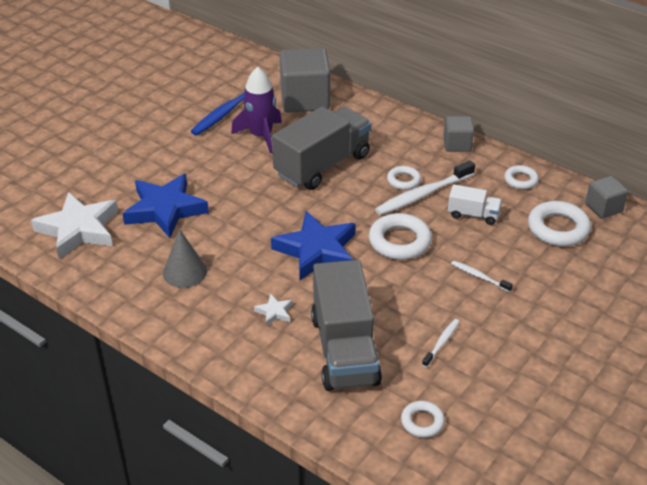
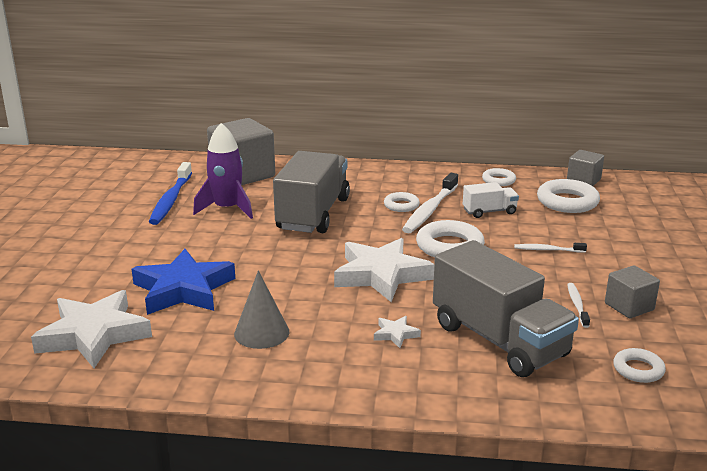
camera: 30 degrees left, 15 degrees down
(316, 251) = (381, 275): blue star -> white star
(457, 144) = (418, 172): grey cube -> grey cube (629, 307)

